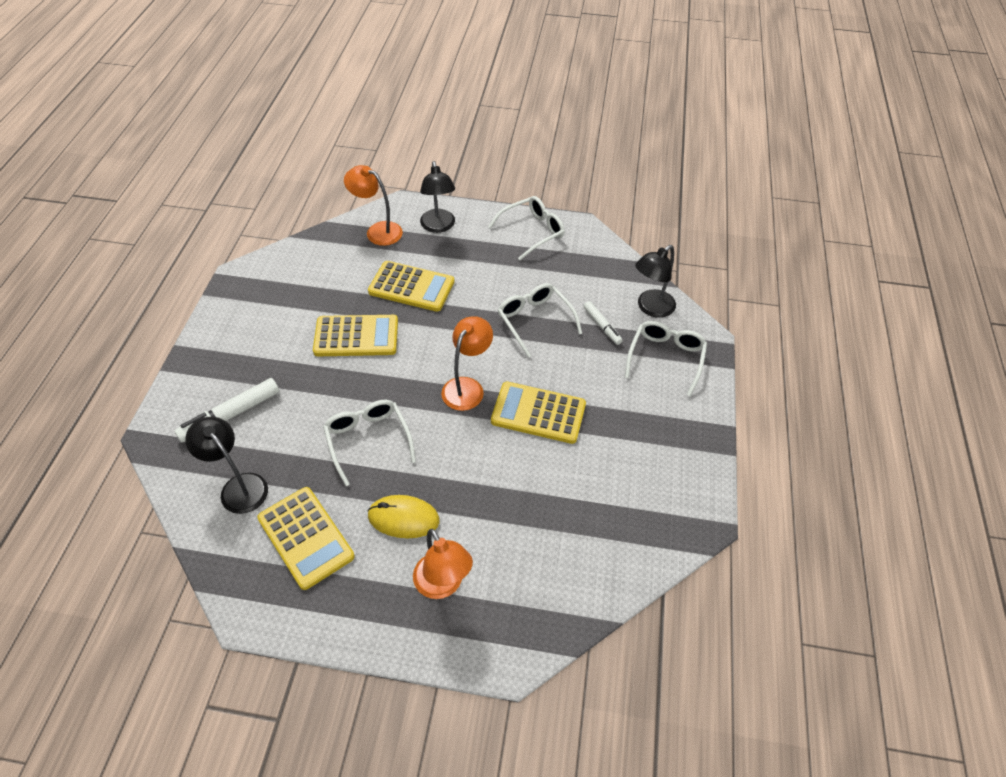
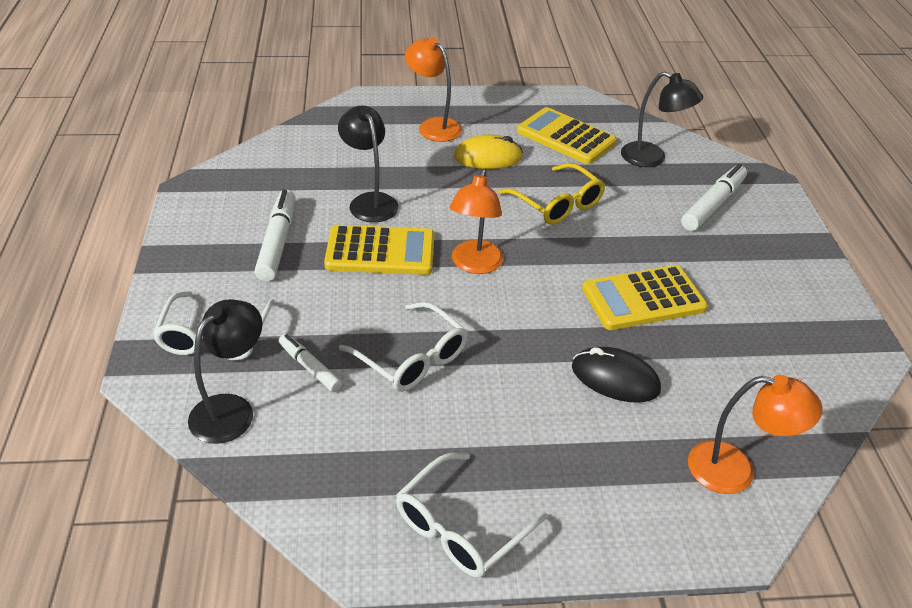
camera: 165 degrees right, 10 degrees down
(368, 440) = (557, 204): white glasses -> yellow glasses
(411, 287) = (615, 378): yellow calculator -> black mouse
(438, 226) = (638, 503): black lamp -> black lamp (369, 201)
(622, 438) = (277, 242): none -> white marker

